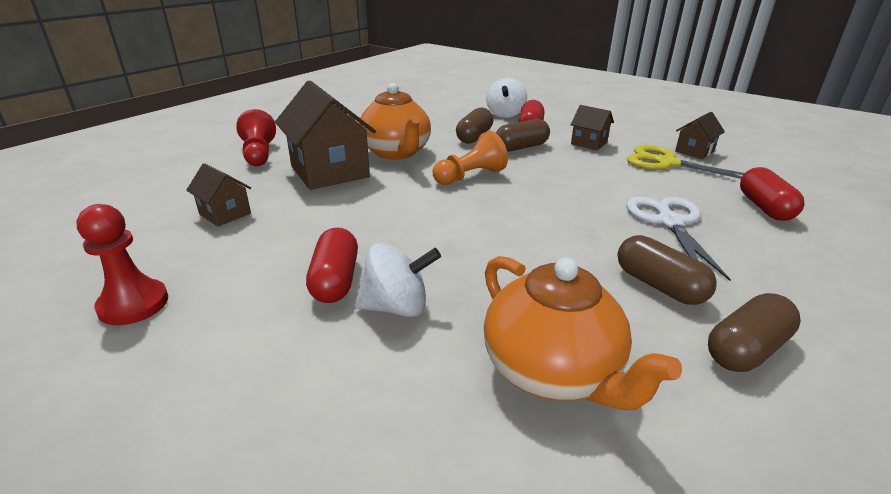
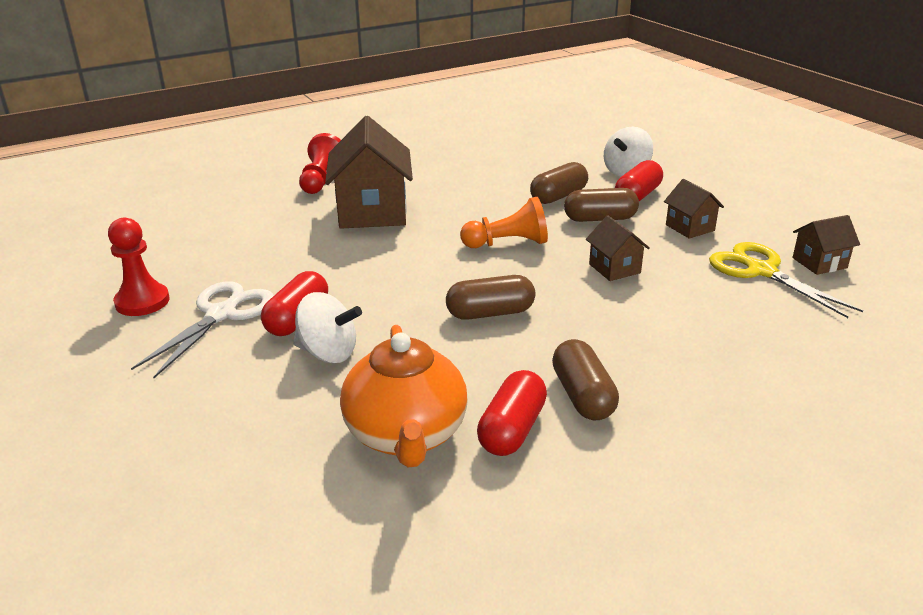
camera: 25 degrees right, 0 degrees up
(225, 214) = (252, 238): brown house -> brown house (614, 268)
(396, 153) = (455, 202): orange teapot -> none
(670, 222) = (674, 339): white scissors -> white scissors (221, 315)
(746, 349) = (599, 469): brown capsule -> brown capsule (490, 313)
(764, 207) = (816, 349): red capsule -> red capsule (512, 429)

